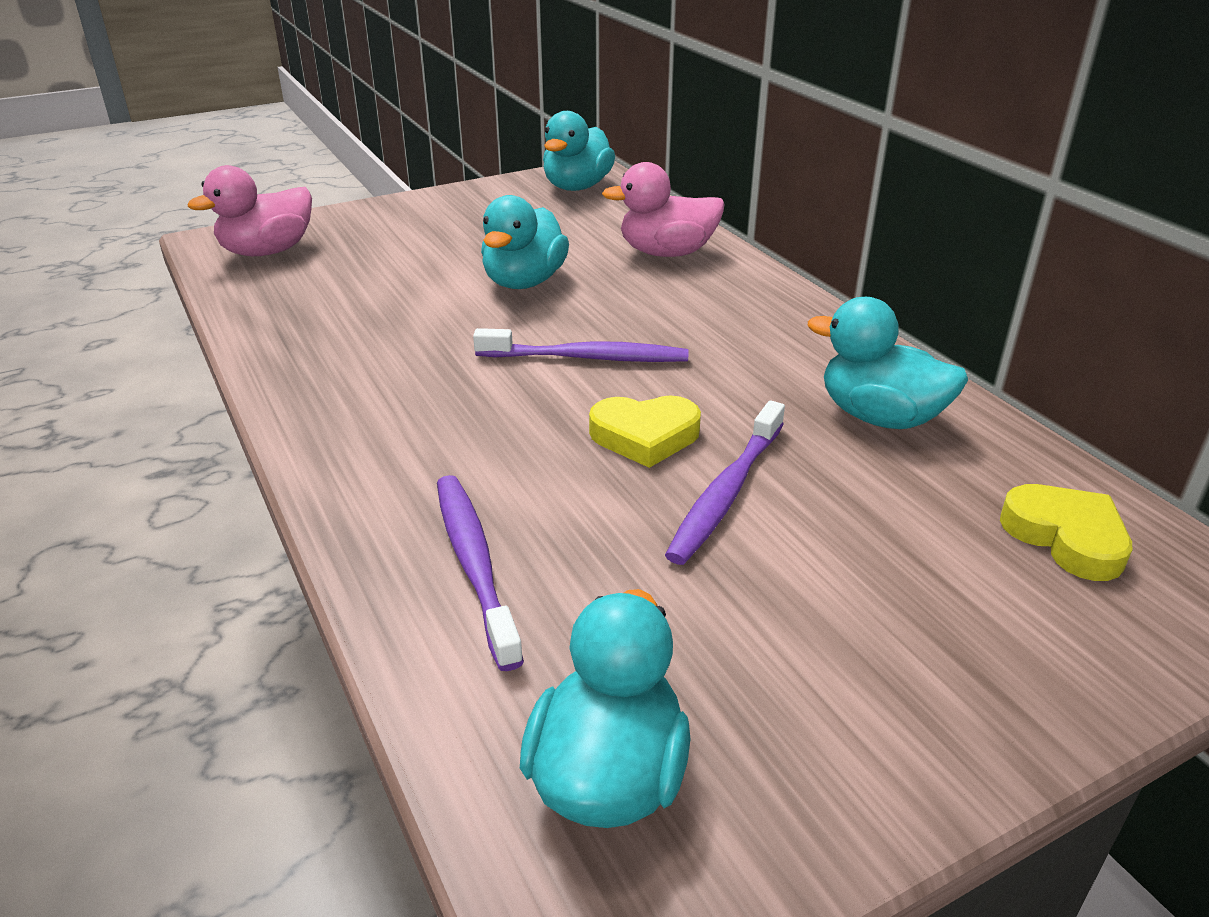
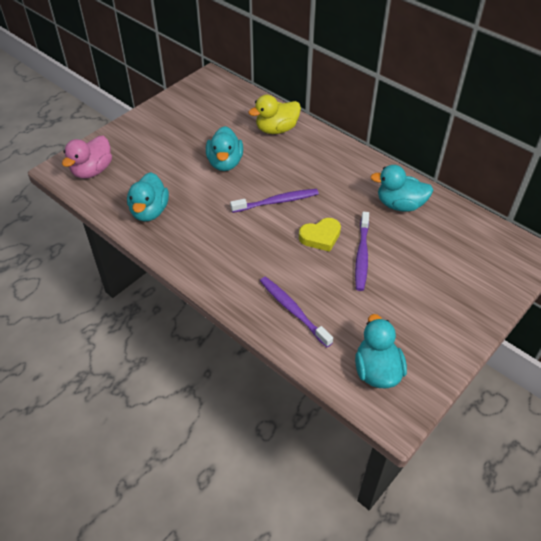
camera: 20 degrees left, 15 degrees up
(577, 187) = (211, 91): turquoise duck -> turquoise duck (149, 211)
(667, 253) = (276, 129): pink duck -> yellow duck
(1066, 537) = (477, 244): yellow heart -> none

